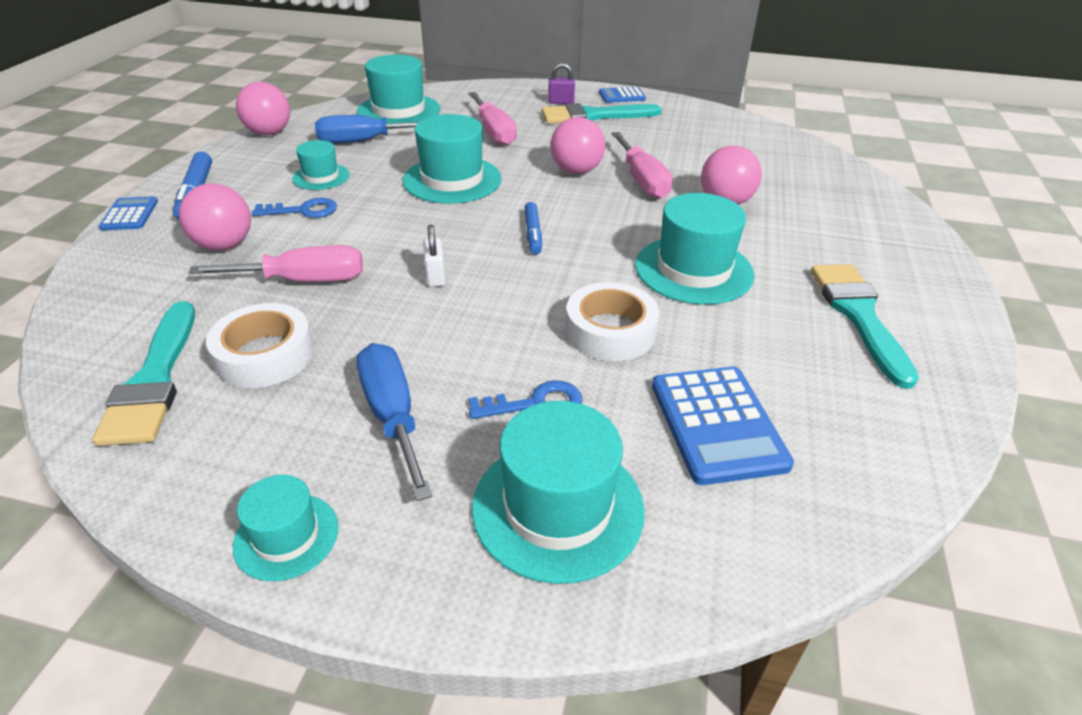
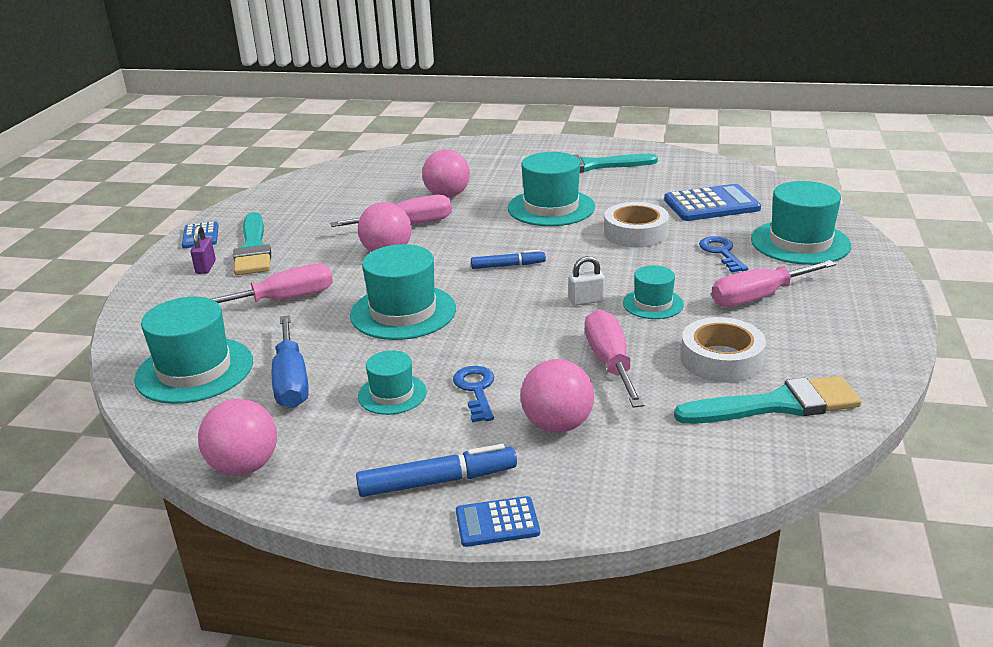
camera: 90 degrees left, 10 degrees down
(286, 536) = (876, 315): turquoise hat -> turquoise hat (653, 304)
(392, 416) = (758, 297): blue screwdriver -> pink screwdriver

